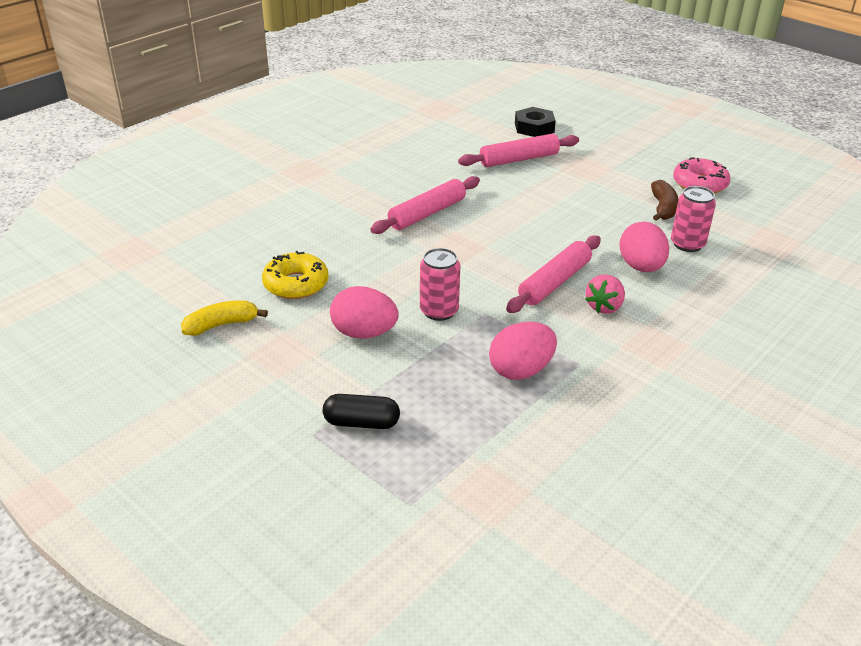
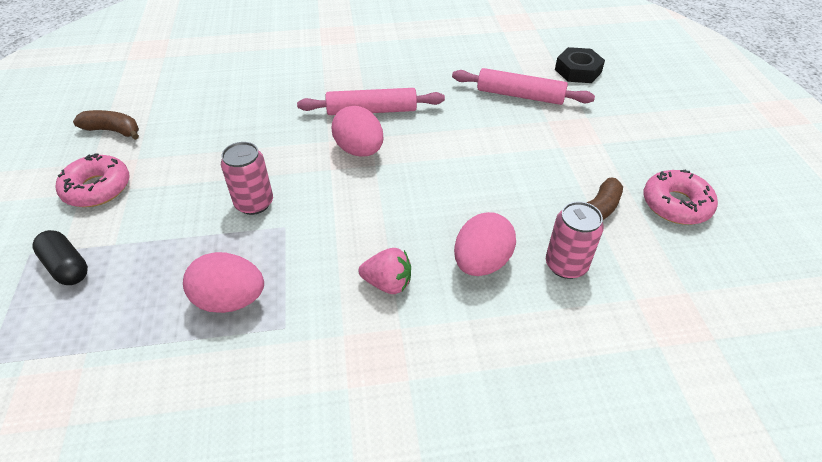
camera: 40 degrees right, 10 degrees up
(221, 325) = (113, 130): yellow banana -> brown banana
(288, 367) = (97, 188): none -> pink donut
(296, 284) = (199, 123): yellow donut -> none
(364, 333) = (179, 190): pink egg -> pink egg (359, 150)
(554, 282) = (380, 231): pink rolling pin -> none
(604, 307) = (388, 283): pink strawberry -> pink strawberry turned 150 degrees counterclockwise

